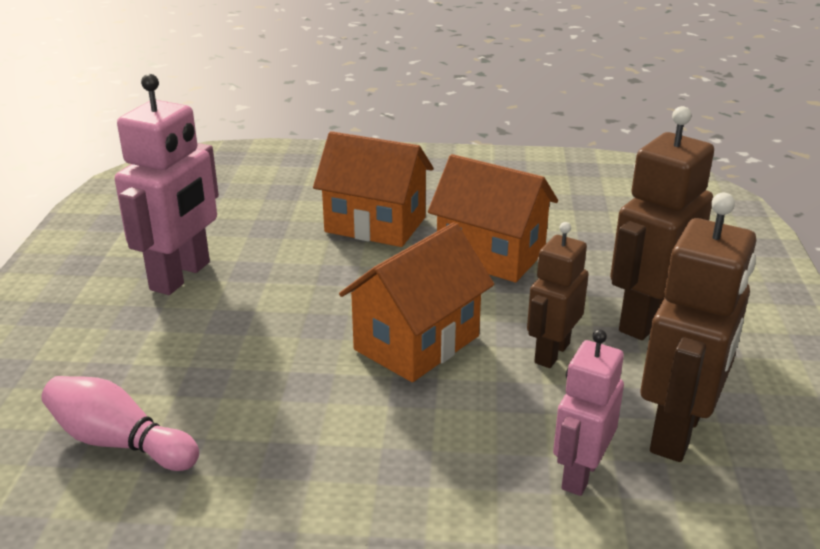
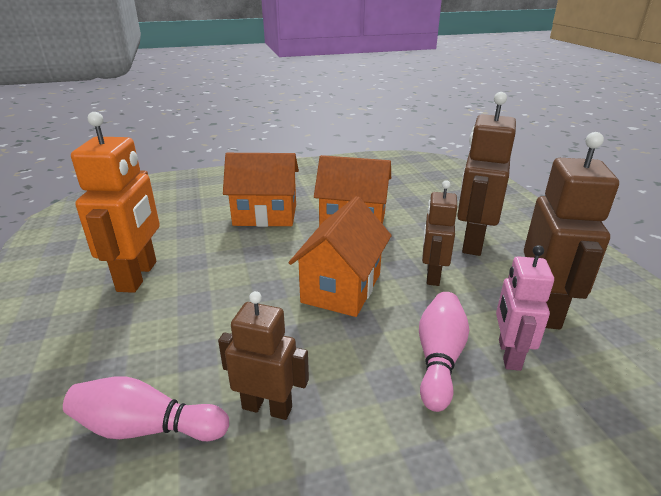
camera: 20 degrees left, 0 degrees up
(181, 276) = (138, 276): pink robot -> orange robot
(250, 455) = (267, 407): none -> brown robot
(484, 456) = (439, 358): none -> pink bowling pin

